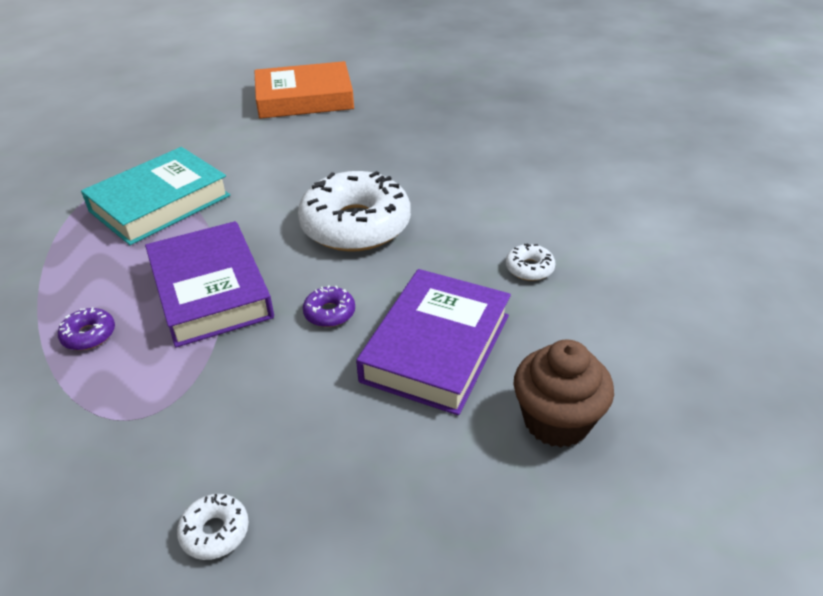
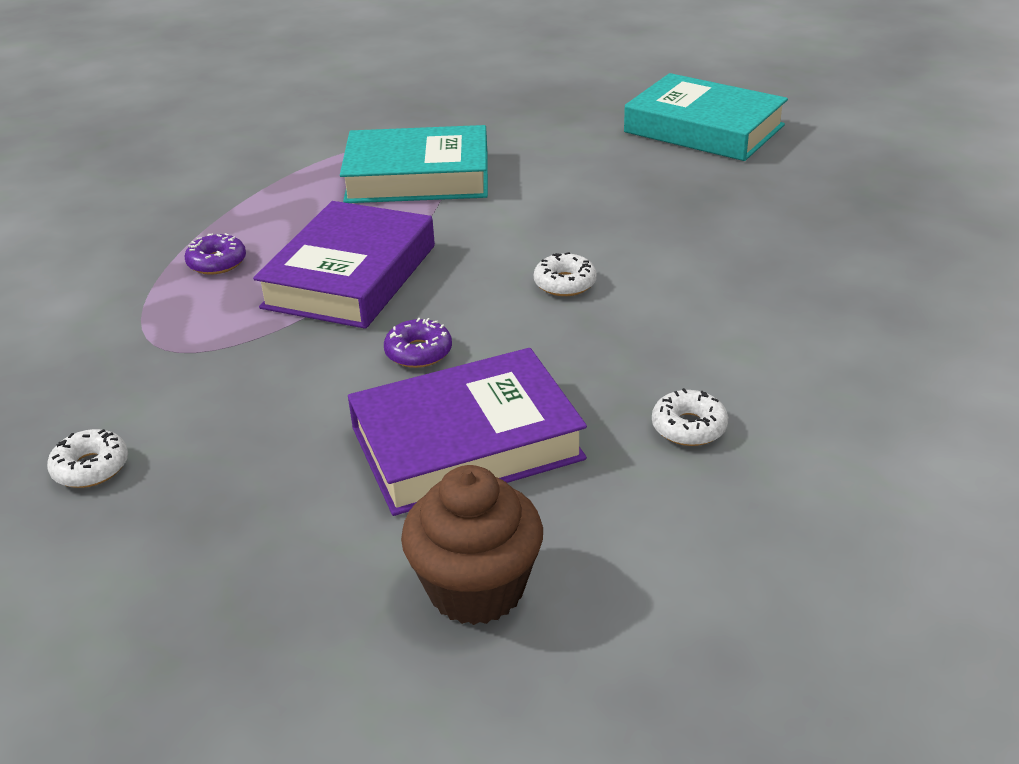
camera: 45 degrees right, 5 degrees down
(304, 98) = (704, 129): orange book -> turquoise book
(355, 225) = (565, 283): white donut -> white donut, size x0.41

